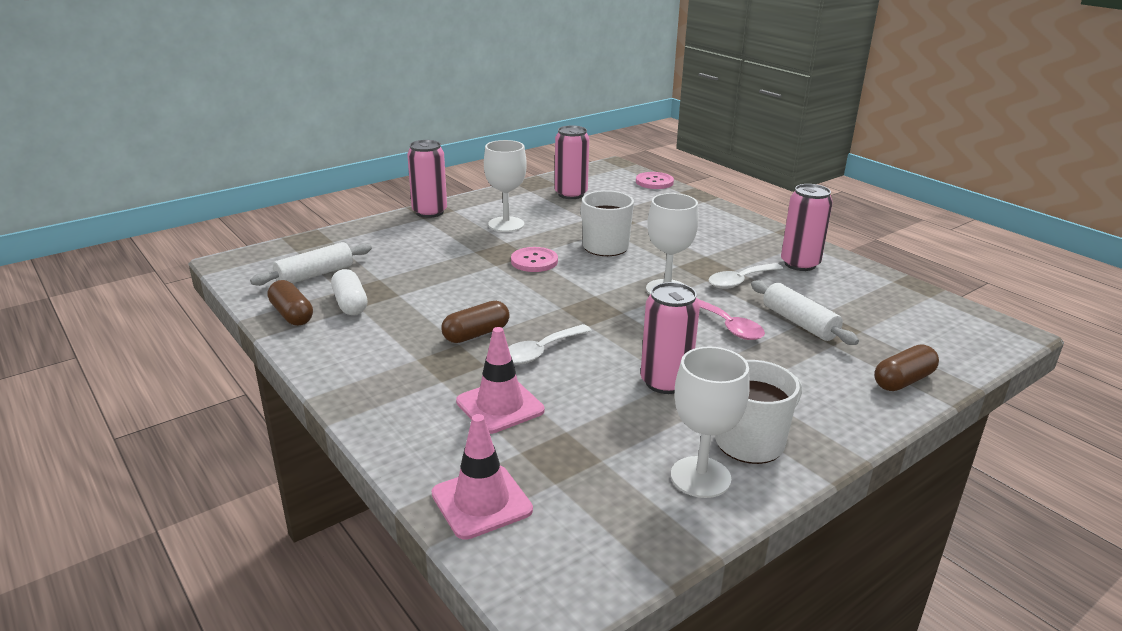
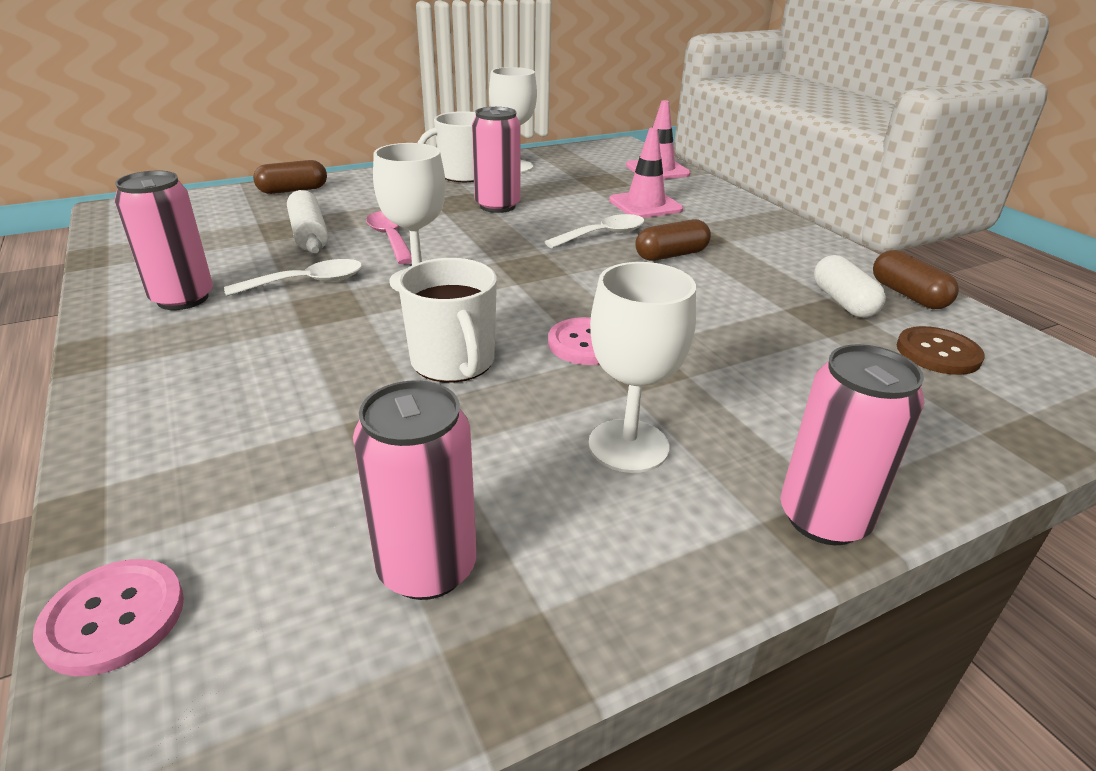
camera: 170 degrees left, 5 degrees up
(315, 275) = (938, 353): white rolling pin -> brown button

